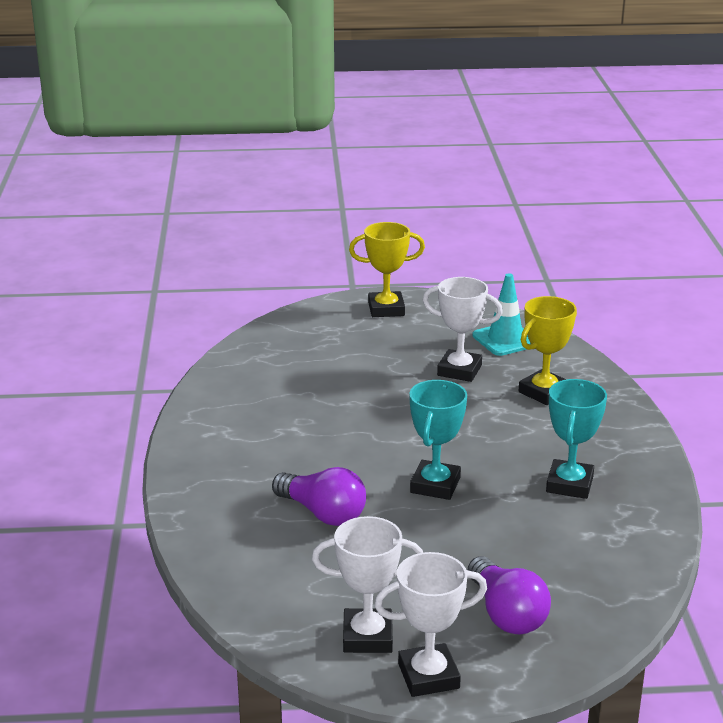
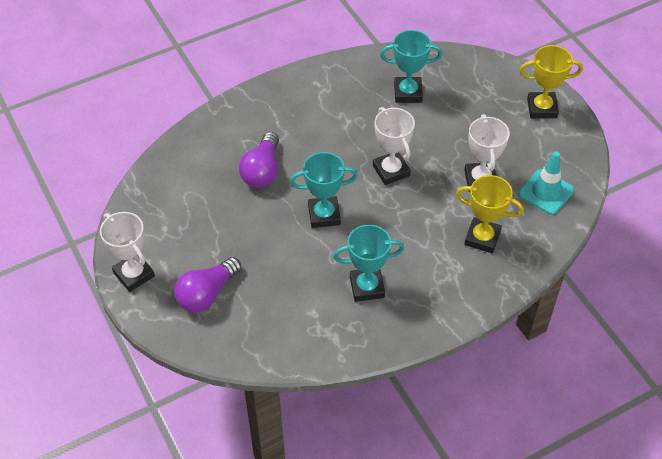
camera: 65 degrees right, 25 degrees up
(287, 377) = (408, 93): none -> turquoise trophy
(367, 637) = (155, 235): white trophy -> white trophy (391, 171)
(386, 309) = (542, 108): yellow trophy -> yellow trophy turned 60 degrees counterclockwise

